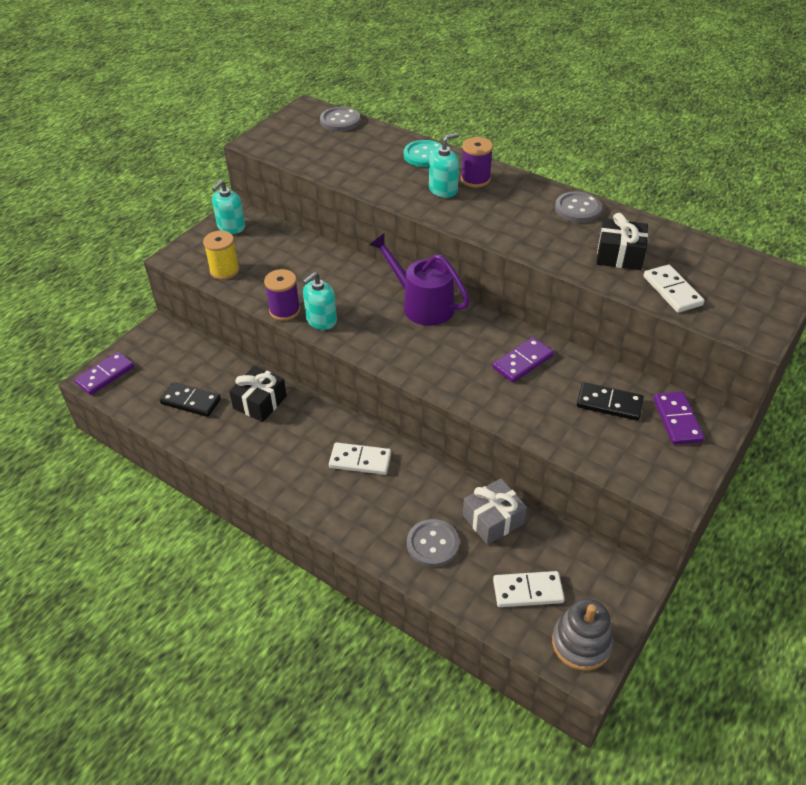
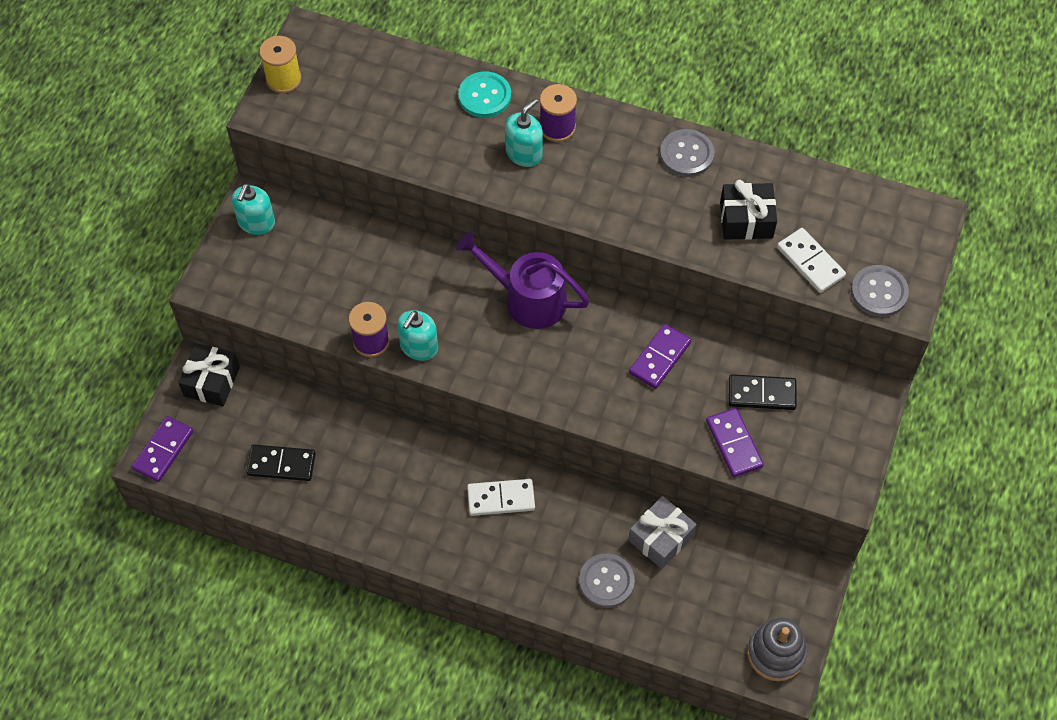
camera: 15 degrees left, 15 degrees up
(224, 270) = (276, 295): yellow spool -> yellow spool (283, 79)
(260, 402) = (362, 447): black gift -> black gift (212, 381)
(340, 121) = (359, 51): grey button -> grey button (879, 292)
(528, 591) = (714, 611): white domino -> none
(677, 420) = (833, 400): purple domino -> purple domino (733, 444)

